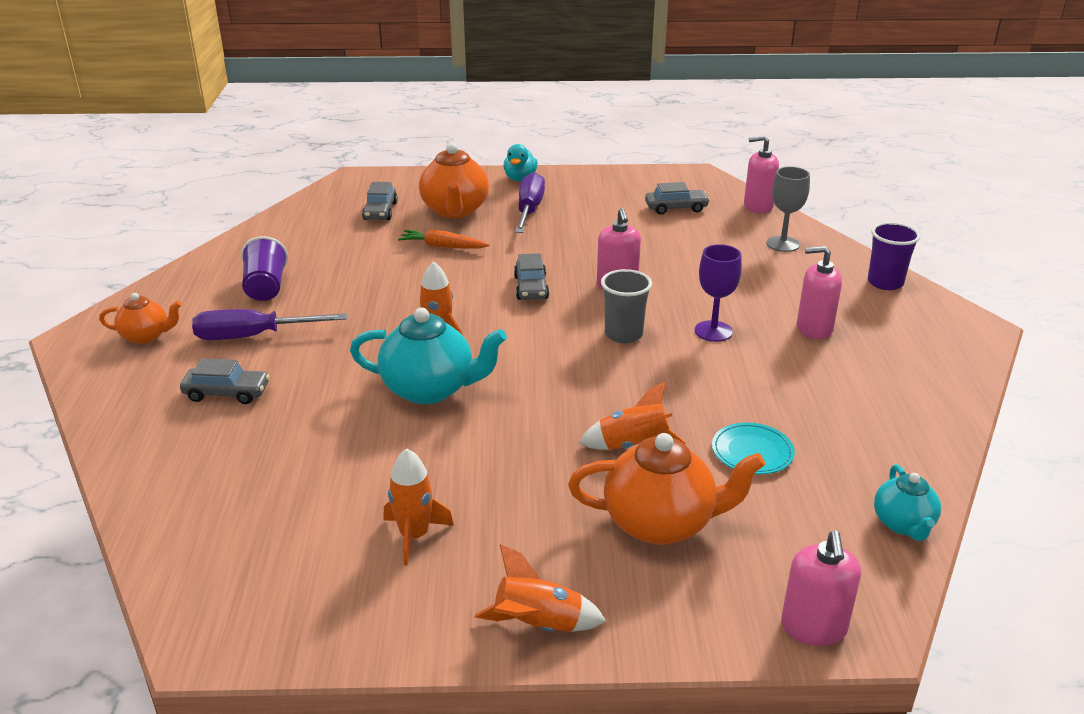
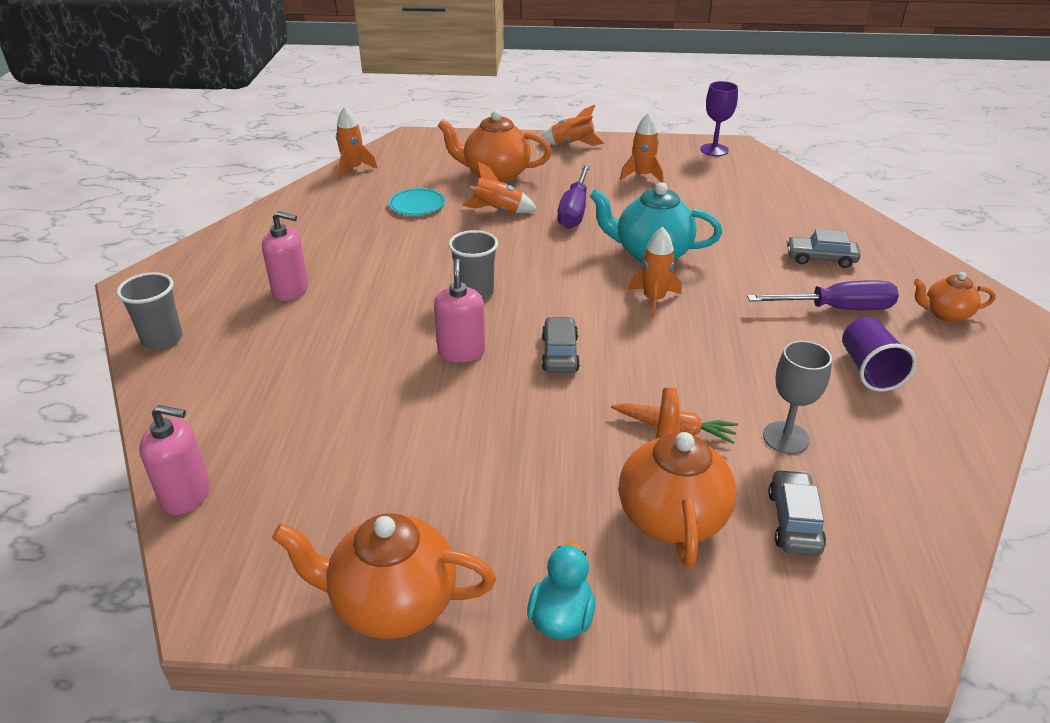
camera: 175 degrees left, 5 degrees up
(529, 210) = (551, 509): purple screwdriver -> purple screwdriver (574, 210)
(608, 179) = (392, 603): none -> orange teapot
(676, 208) = (316, 499): grey car -> none
(713, 331) = (388, 292): purple goblet -> purple goblet (714, 150)
(782, 244) = (221, 407): grey goblet -> grey goblet (785, 438)
(813, 628) = (436, 138): pink soap dispenser -> none
(885, 283) = (162, 339): purple cup -> grey cup
(903, 524) = (353, 169): turquoise teapot -> orange rocket

